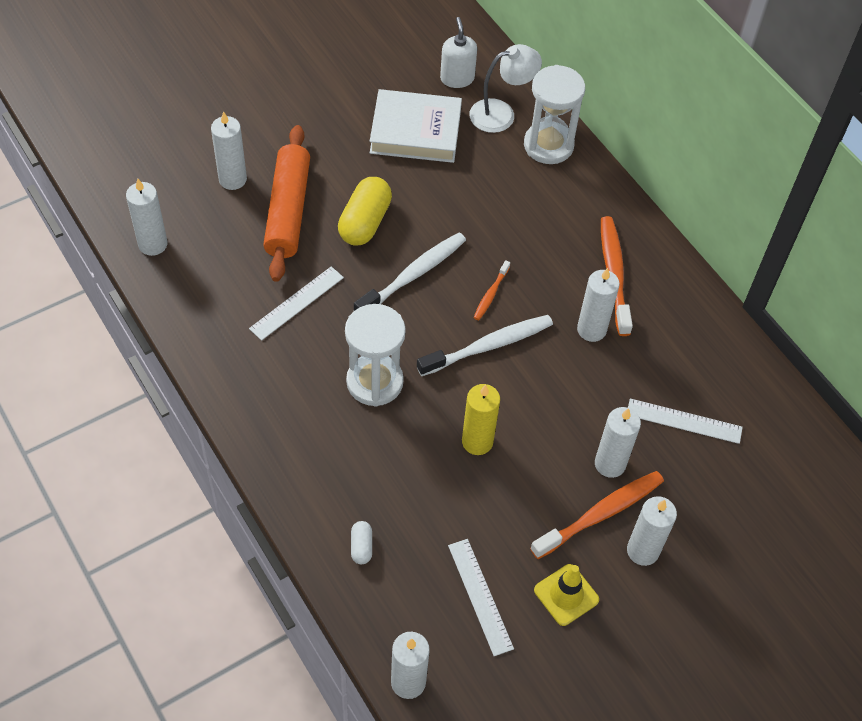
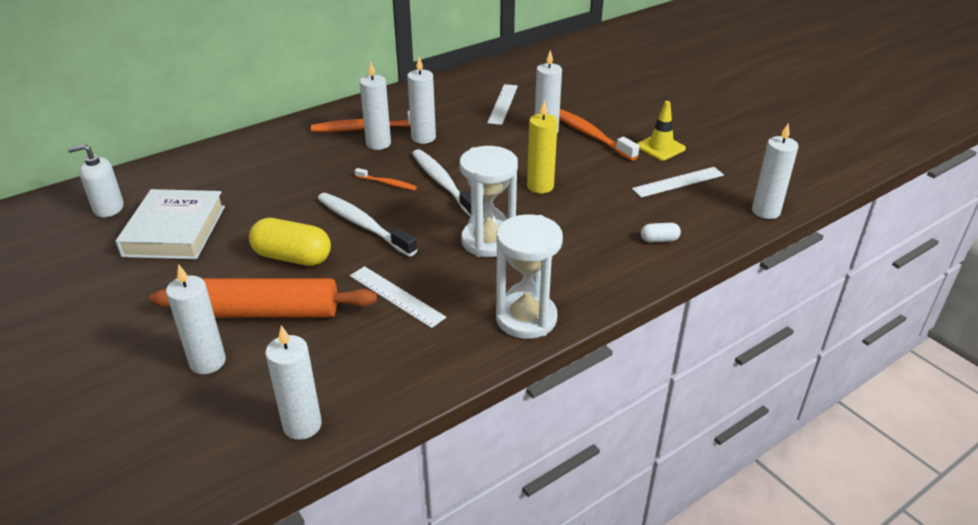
camera: 90 degrees left, 20 degrees down
(501, 113) = (168, 182): white lamp -> none
(548, 145) = (218, 158): white hourglass -> white hourglass (526, 318)
(642, 551) = (613, 120): white candle -> white candle (378, 144)

